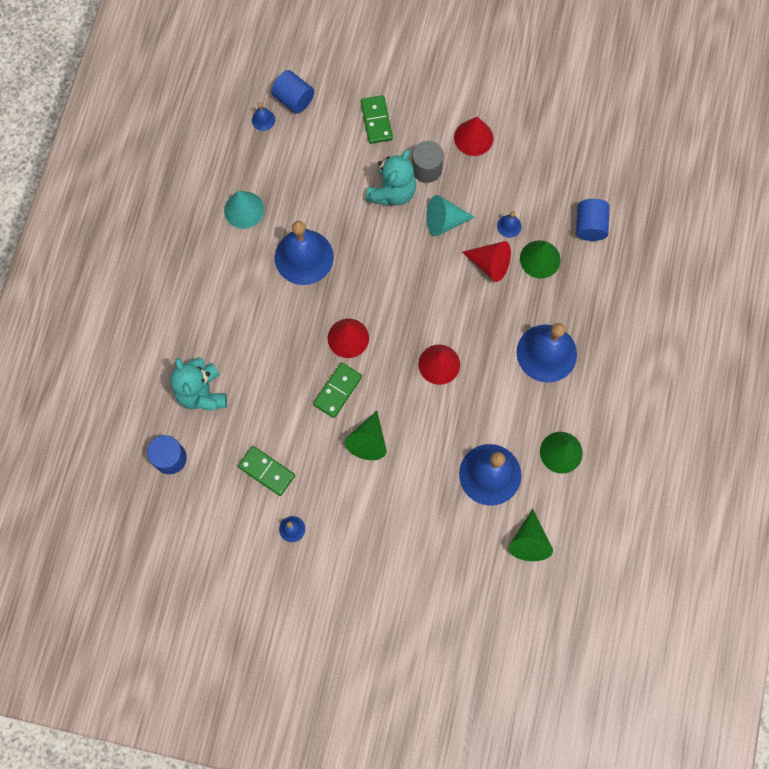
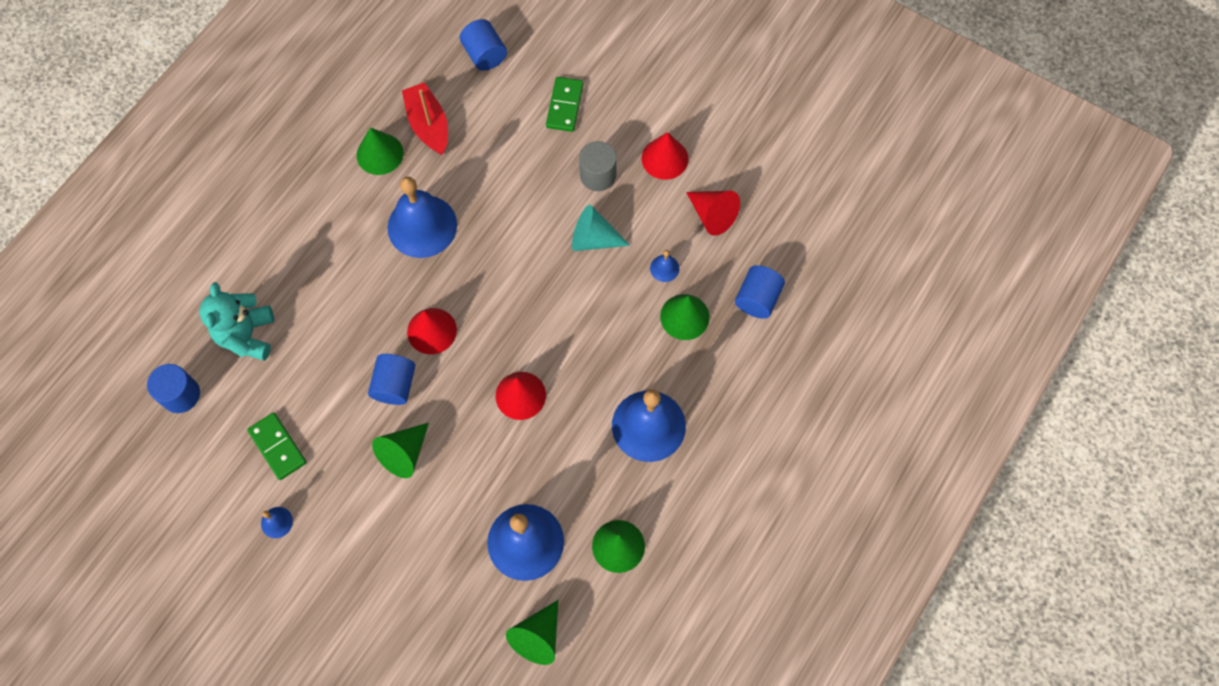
camera: 20 degrees right, 5 degrees down
(244, 210) = (380, 154): turquoise cone -> green cone
(263, 120) = (442, 66): blue bell -> none
(273, 173) = (428, 125): none -> red boat
(338, 391) = (395, 385): green domino -> blue cylinder
(392, 192) = (549, 188): turquoise teddy bear -> none
(490, 264) = (625, 303): red cone -> red cone (712, 215)

